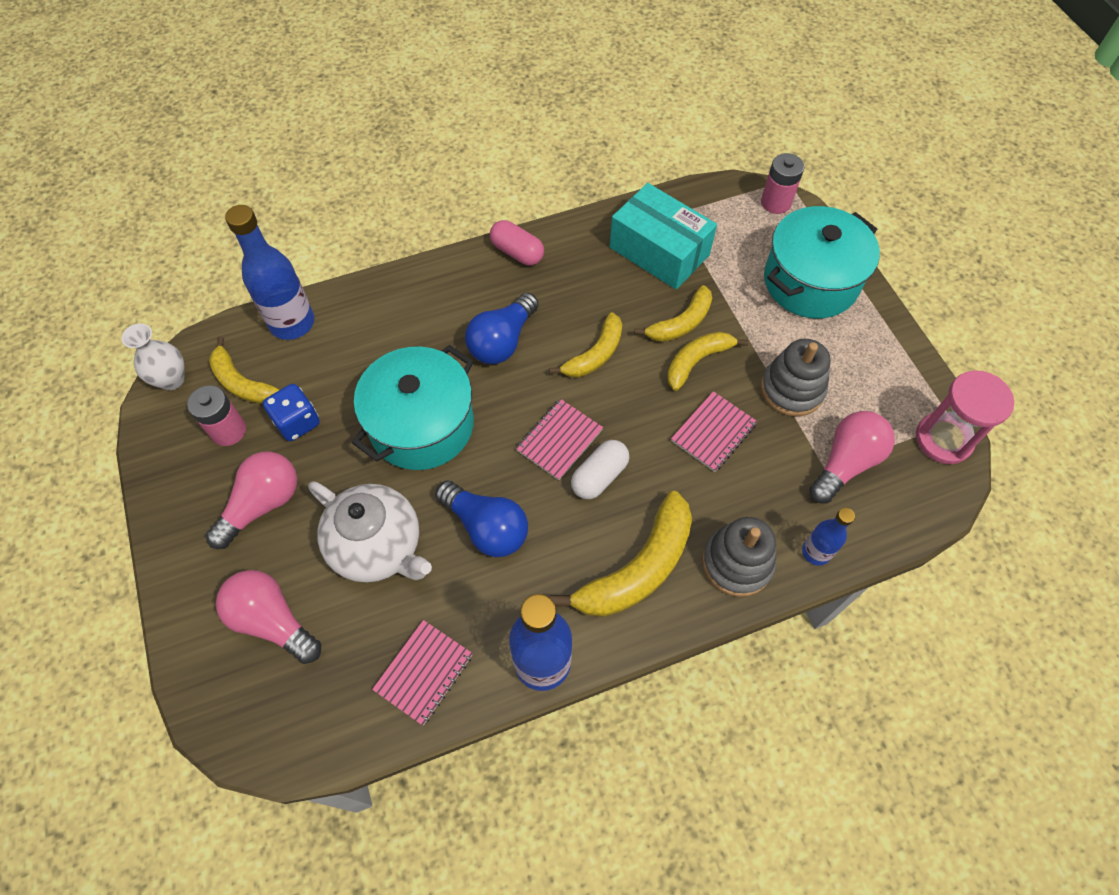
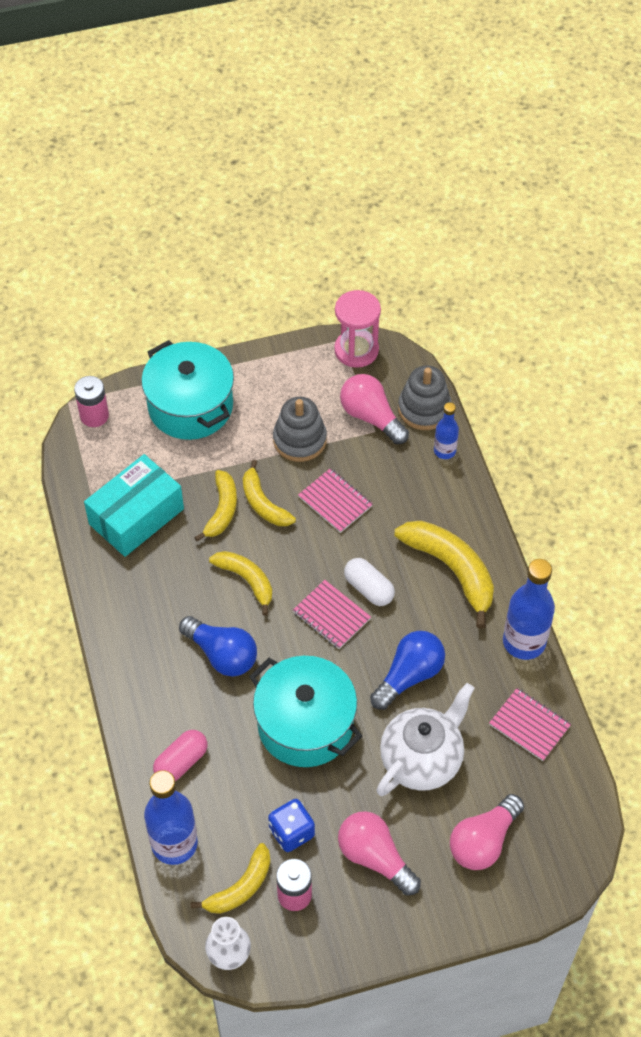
camera: 85 degrees left, 5 degrees down
(517, 252) = (117, 636): pink capsule -> pink capsule (181, 762)
(680, 323) = (222, 510): yellow banana -> yellow banana turned 45 degrees clockwise
(737, 563) = (450, 503): grey stacking toy -> grey stacking toy (424, 409)

